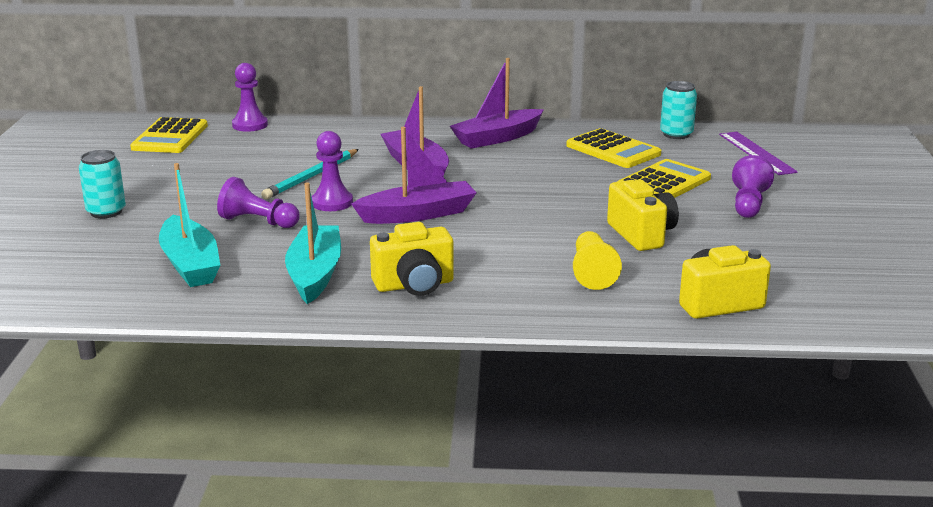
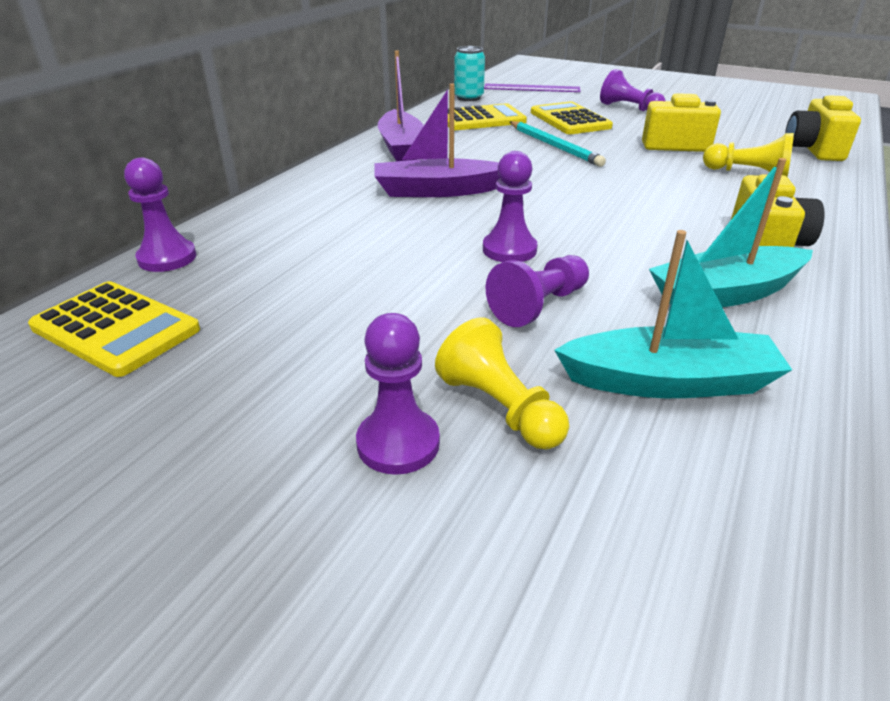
camera: 65 degrees left, 10 degrees up
(106, 212) = (398, 443): turquoise can -> purple pawn
(144, 227) = (500, 408): none -> yellow pawn
(311, 177) = (413, 248): turquoise pencil -> turquoise pencil (554, 146)
(315, 274) = (725, 294): turquoise boat -> turquoise boat turned 45 degrees counterclockwise
(418, 214) = (577, 213): purple boat -> none

